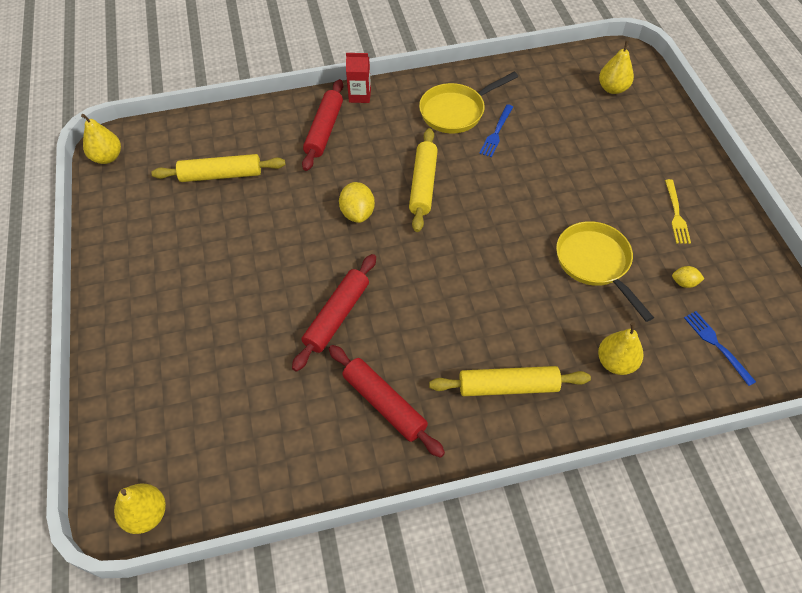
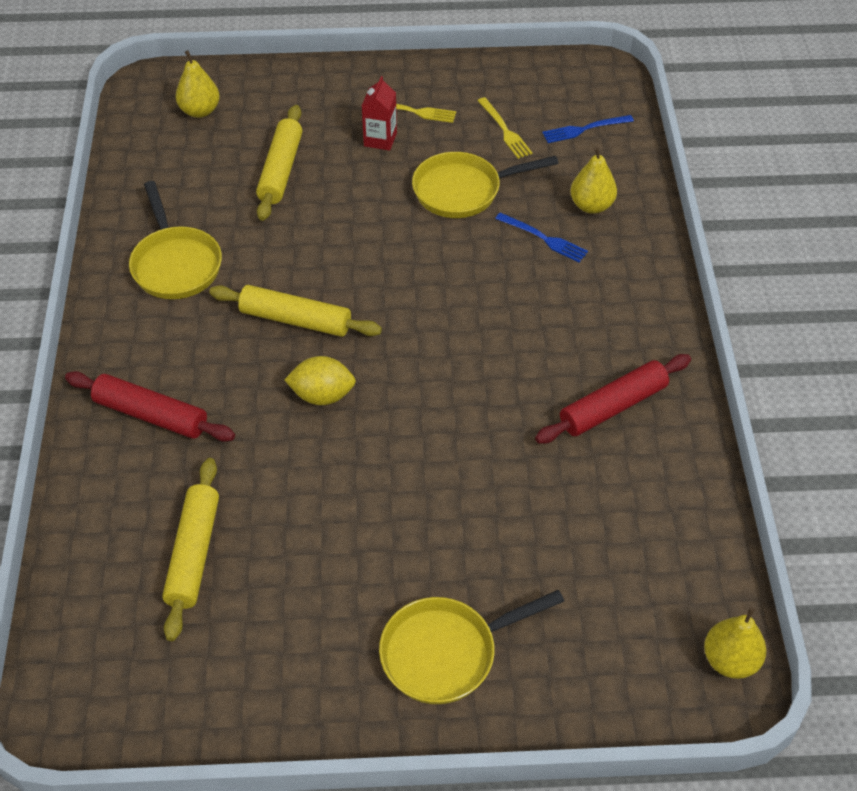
camera: 80 degrees left, 5 degrees down
(107, 157) = (91, 722): yellow pear -> none
(152, 321) = (446, 653): none -> yellow pan
(337, 316) = (483, 438): red rolling pin -> none
(360, 95) = (96, 364): red carton -> red carton (380, 139)
(496, 133) = (232, 232): blue fork -> blue fork (545, 239)
(508, 386) = (607, 296): yellow rolling pin -> yellow rolling pin (281, 170)
(684, 283) = (505, 131): yellow lemon -> yellow fork

